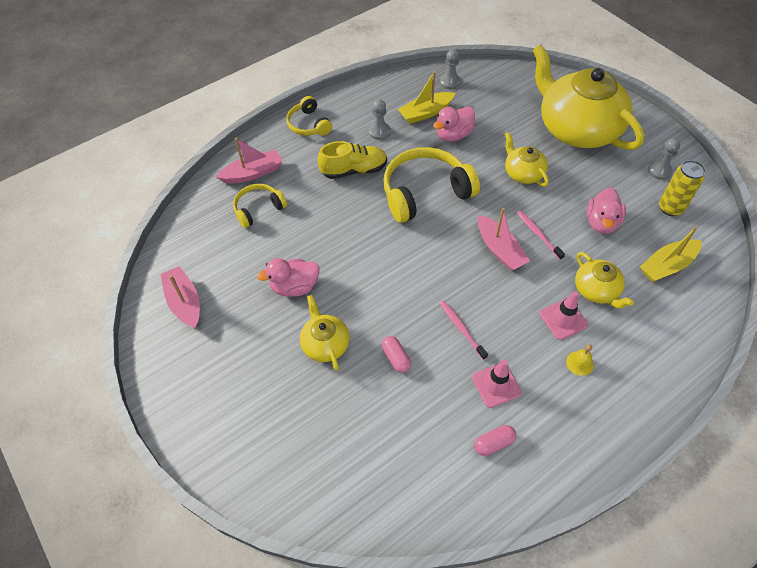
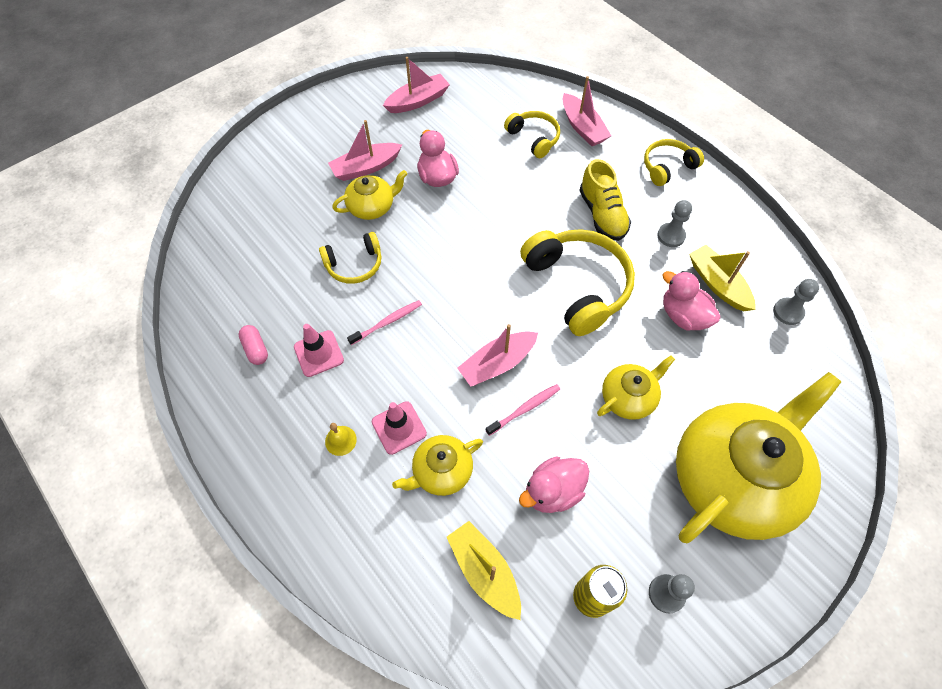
camera: 85 degrees right, 5 degrees up
(272, 350) = (366, 168): none -> pink boat
(396, 358) = (354, 264): pink capsule -> yellow headphones
(601, 222) = (552, 491): pink duck -> pink duck turned 45 degrees counterclockwise

